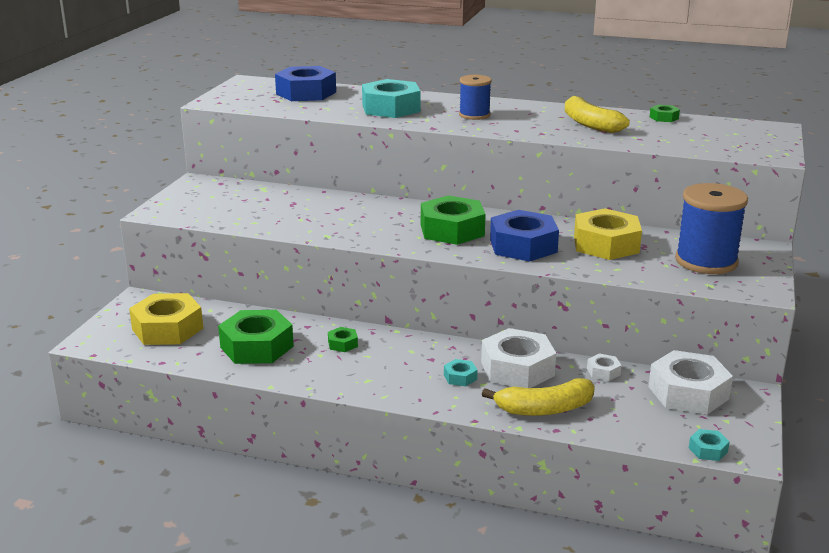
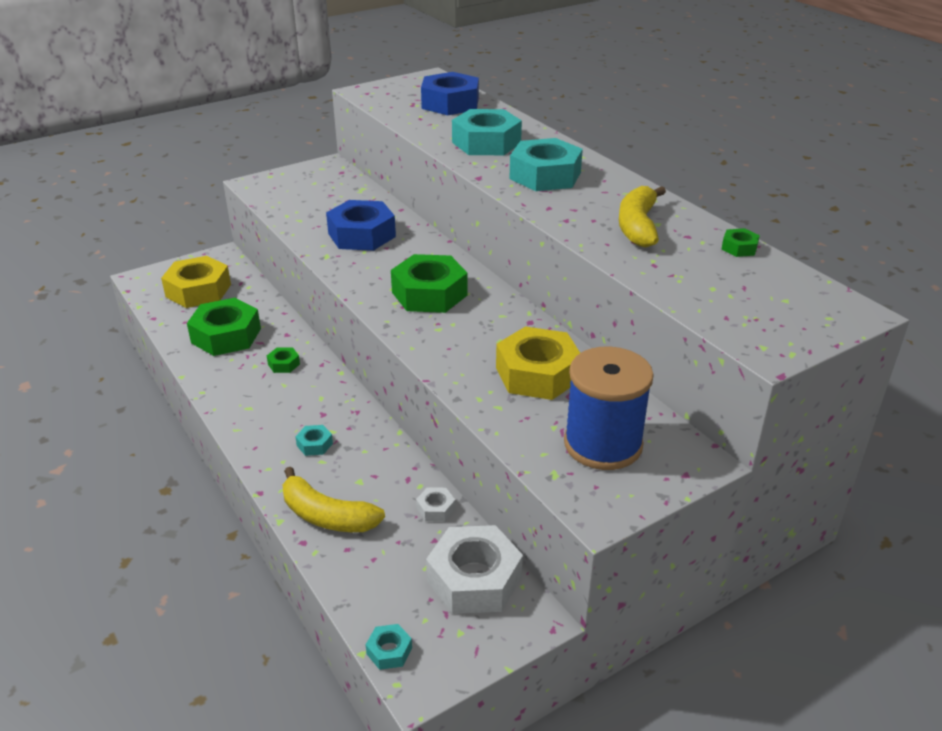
camera: 40 degrees right, 10 degrees up
(474, 115) = (545, 175): blue spool -> turquoise nut
(517, 369) = (370, 462): white nut -> none
(523, 246) = (458, 339): blue nut -> blue nut (361, 235)

